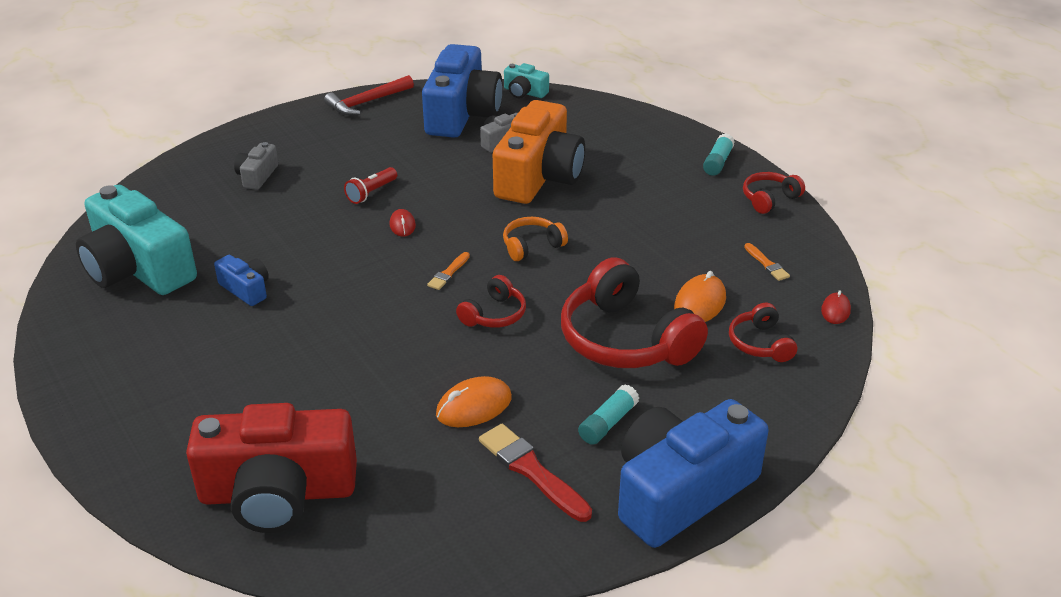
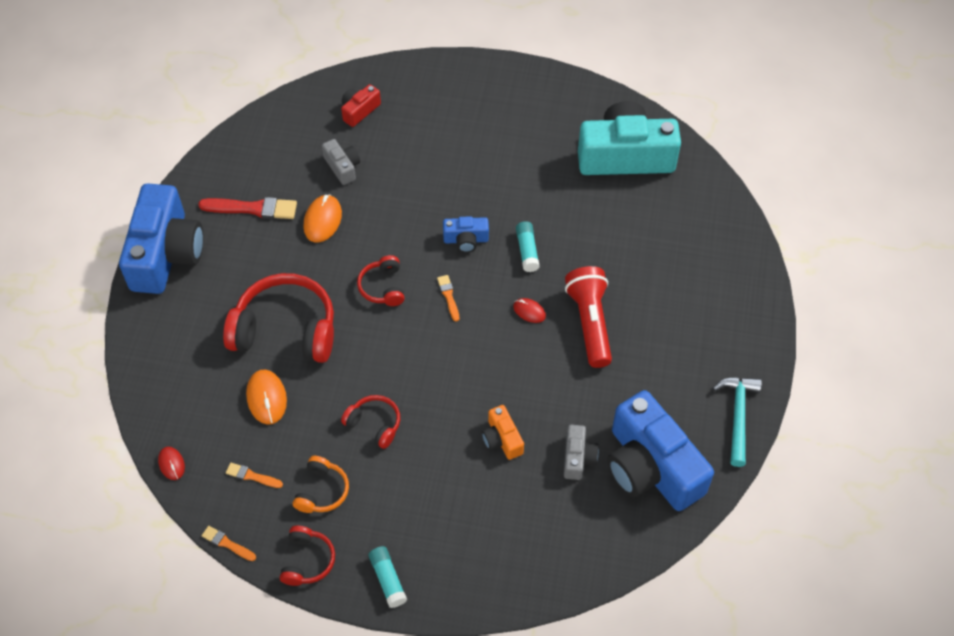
camera: 135 degrees right, 20 degrees up
(246, 289) = (545, 191): blue camera -> blue camera (466, 240)
(257, 176) = (683, 275): grey camera -> grey camera (342, 167)
(278, 493) = (359, 111): red camera -> red camera, size x0.45
(367, 102) = (738, 416): red hammer -> turquoise hammer
(371, 193) = (590, 323): red flashlight -> red flashlight, size x1.83
(524, 92) = (642, 544): turquoise camera -> none
(532, 246) = (425, 362): orange headphones -> orange headphones (322, 491)
(539, 176) = (502, 439): orange camera -> orange camera, size x0.45
(608, 423) = (241, 265): turquoise glue stick -> turquoise glue stick (527, 251)
(760, 343) = (200, 392): red headphones -> red headphones (374, 424)
(828, 239) = (227, 543): none -> orange brush

